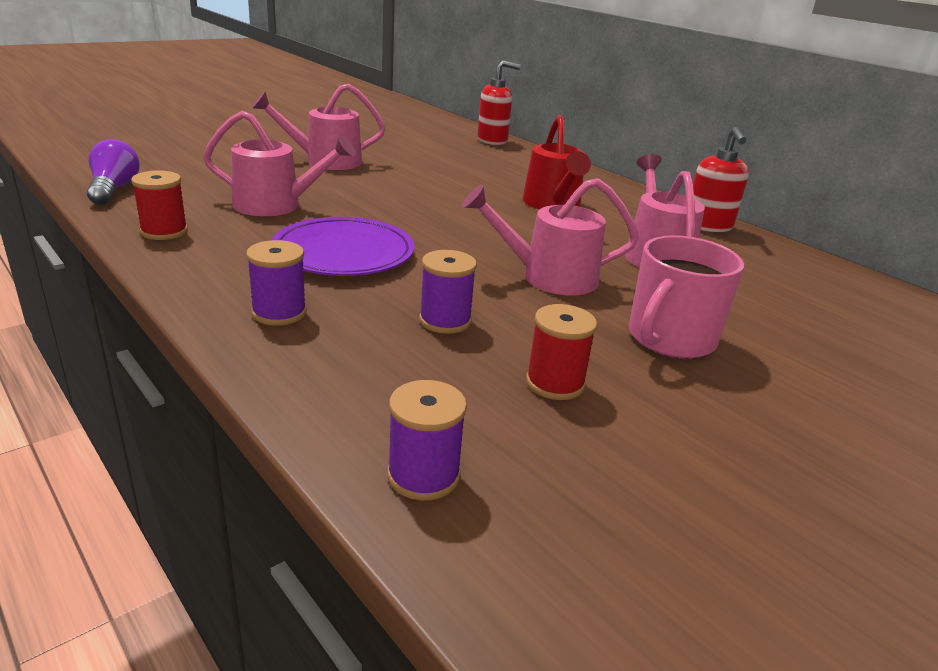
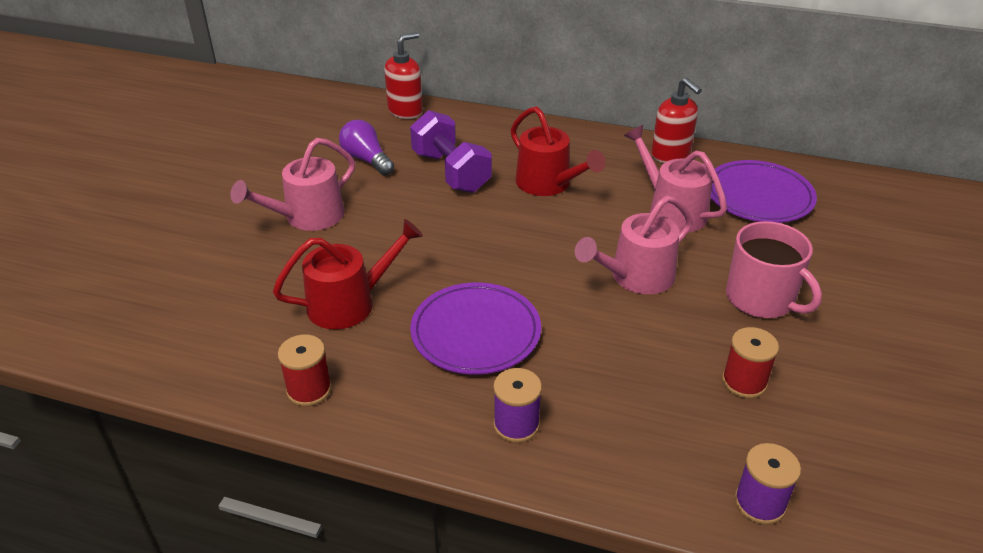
camera: 30 degrees left, 10 degrees up
(114, 189) = (182, 362): purple light bulb -> purple light bulb (366, 159)
(276, 205) = (349, 303): pink watering can -> red watering can
(445, 321) = (625, 364): purple spool -> none
(477, 175) = (451, 172): none -> purple dumbbell
(670, 339) = (761, 299): pink mug -> pink mug turned 45 degrees counterclockwise
(774, 277) = (759, 196): none -> purple plate

